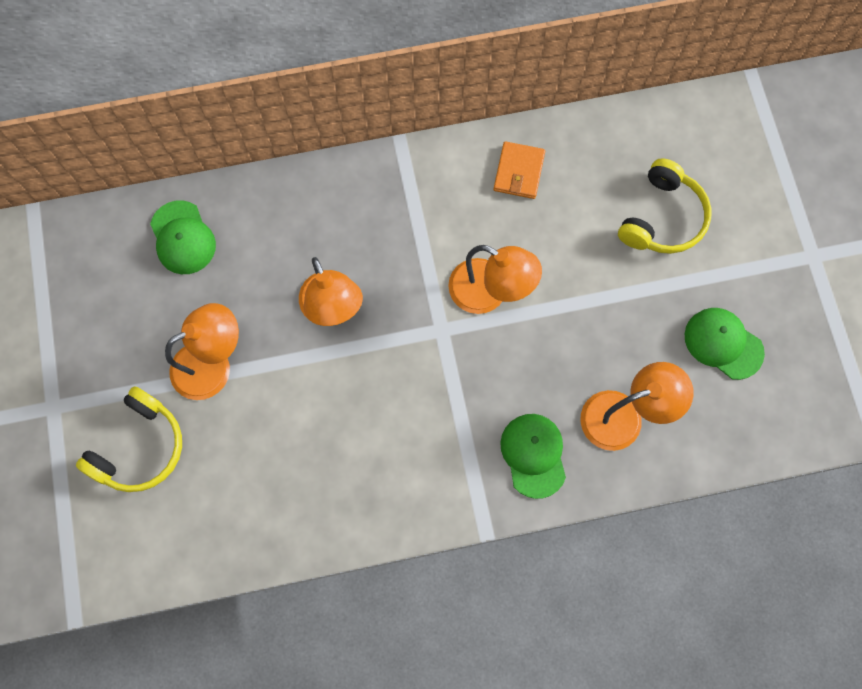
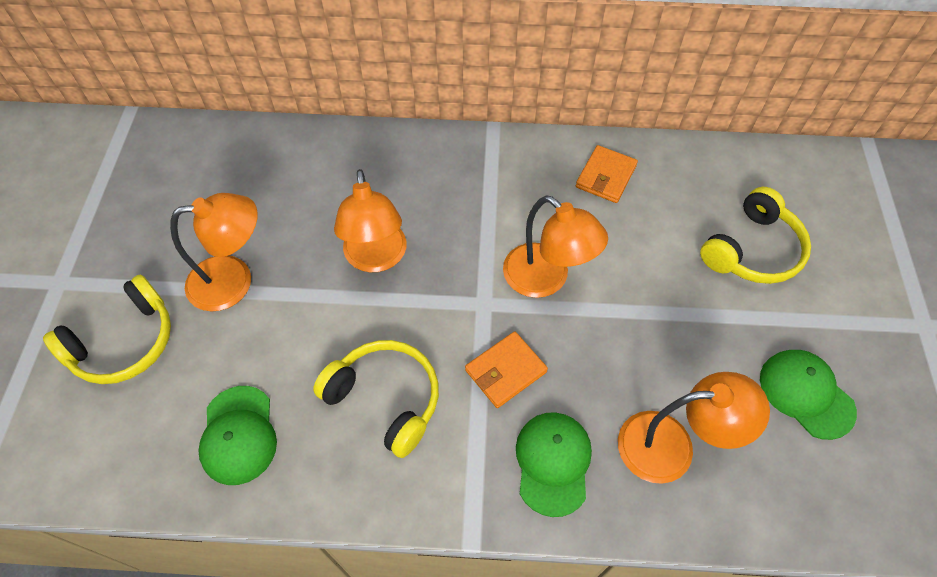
camera: 15 degrees right, 15 degrees down
(182, 238) = (254, 162): green cap -> green cap (238, 435)
(383, 438) = (385, 399): none -> yellow headphones
(476, 387) = (505, 371): none -> orange wallet

